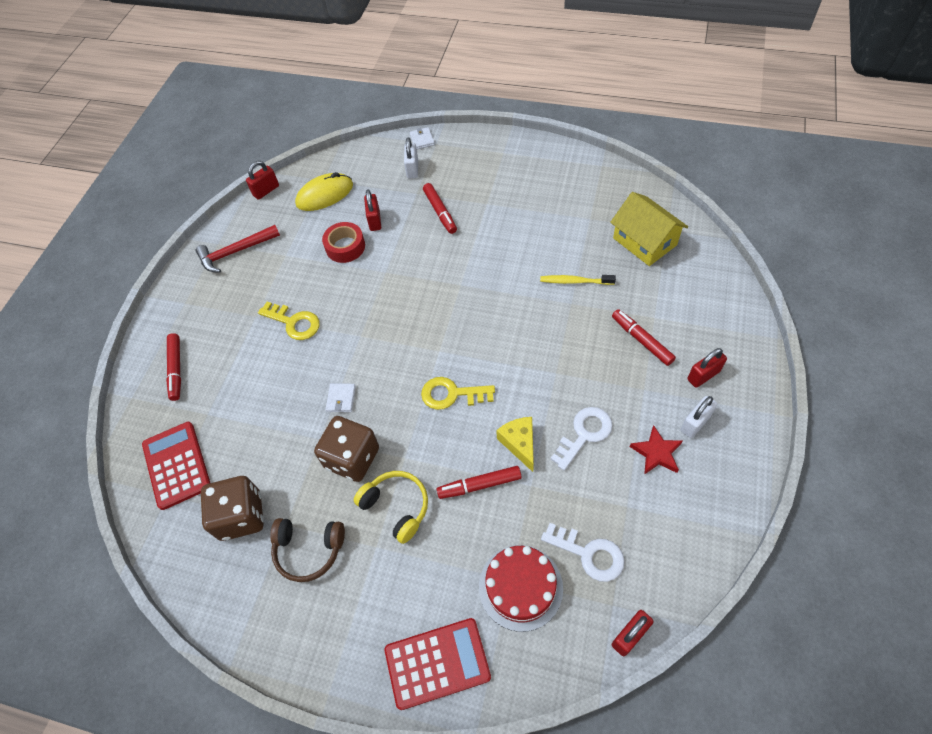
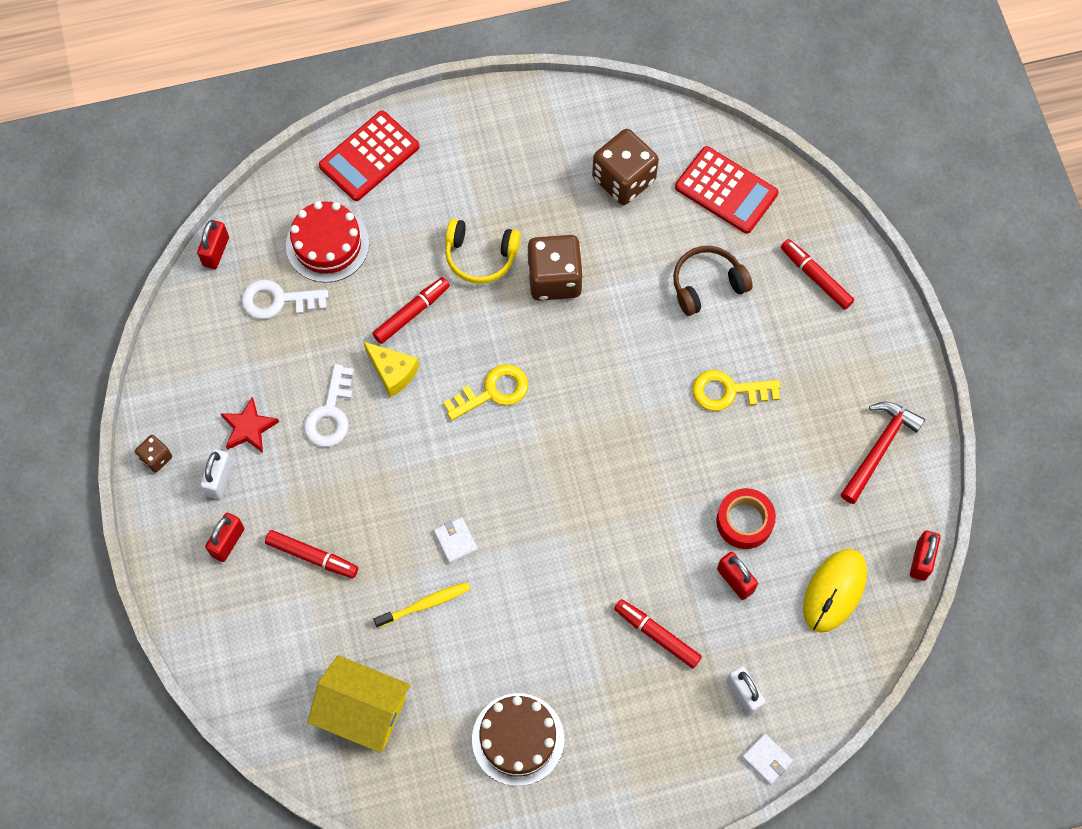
camera: 145 degrees right, 10 degrees up
(309, 550) = (538, 183): brown headphones -> brown headphones (707, 284)
(341, 399) = (609, 331): white wallet -> white wallet (455, 541)
(554, 194) = (518, 739): none -> brown cake
(745, 463) = (156, 458): none -> brown dice

